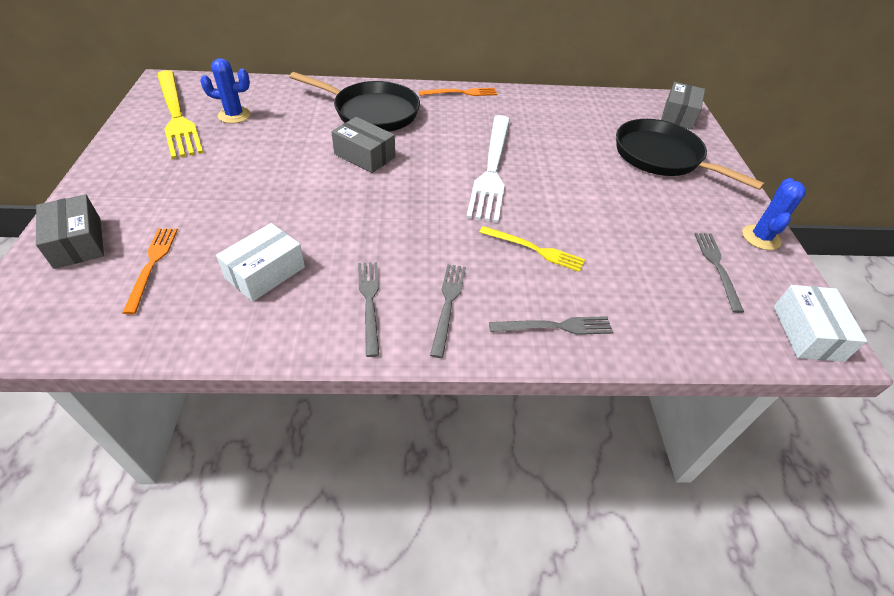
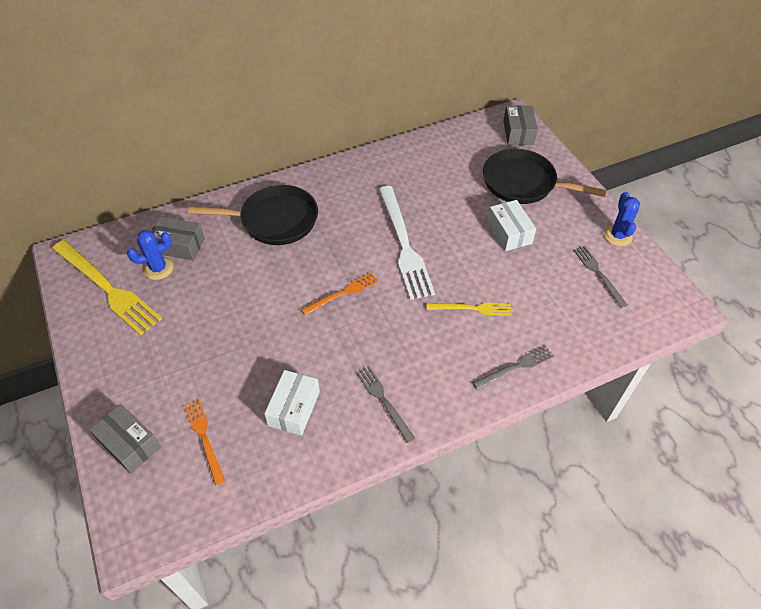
camera: 20 degrees left, 5 degrees up
(364, 155) = (297, 269): grey box -> grey box (179, 245)
(448, 304) = (437, 380): grey fork -> none
(461, 93) = (336, 170): orange fork -> orange fork (342, 293)
(807, 333) = (670, 305): white box -> white box (509, 232)

